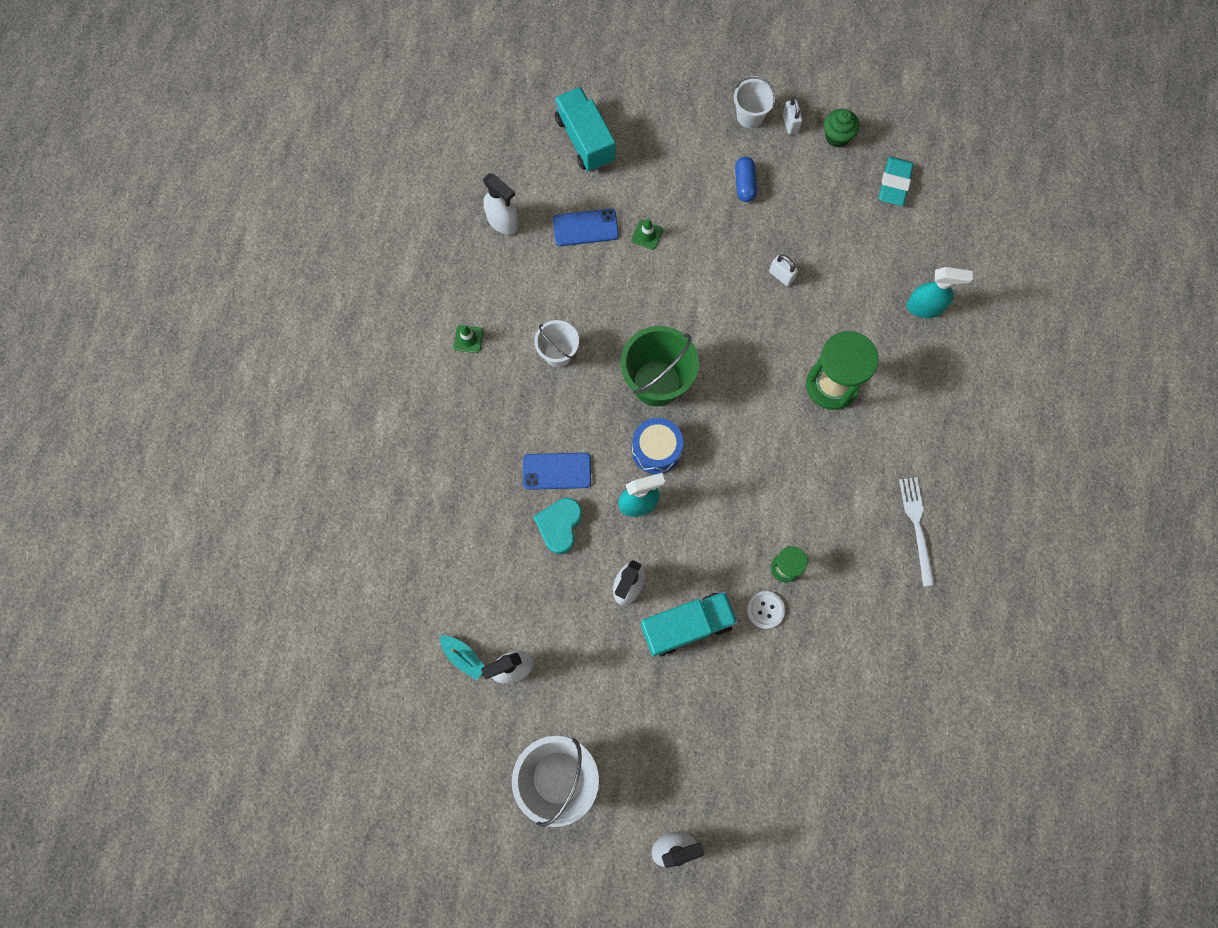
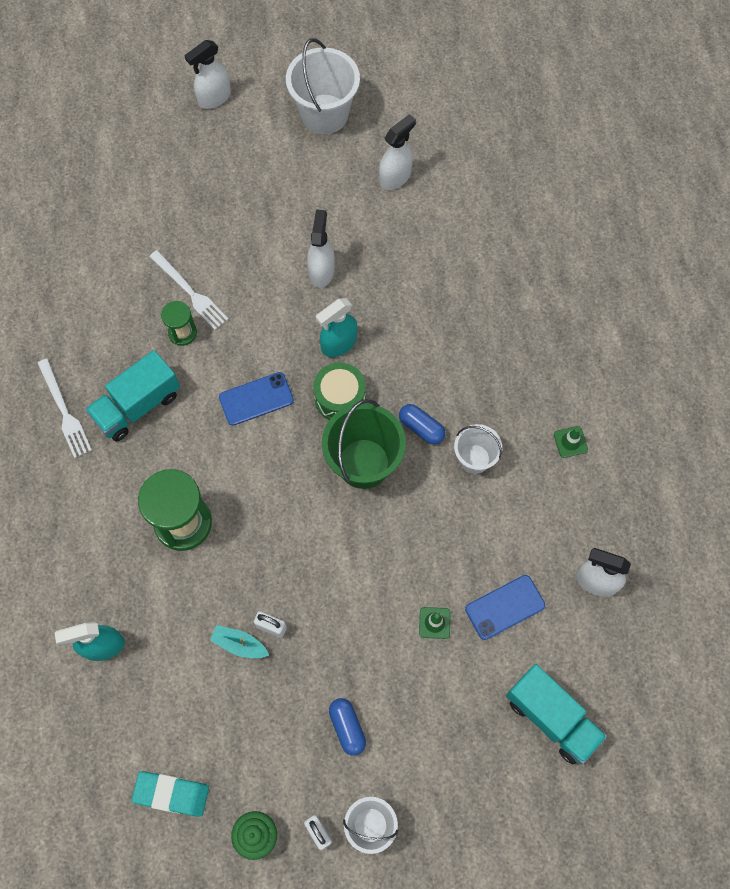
camera: 160 degrees right, 5 degrees down
(463, 657) = (441, 171): turquoise boat -> turquoise boat (239, 644)
(557, 471) = (427, 346): blue phone -> blue phone (256, 399)
(559, 526) = (404, 300): turquoise heart -> none
(593, 396) = (421, 428): none -> blue capsule
(656, 450) = (340, 398): blue drum -> green drum
(686, 626) = (257, 256): turquoise truck -> turquoise truck (137, 406)
(765, 610) = (190, 292): white button -> white fork
(894, 184) = (171, 794): turquoise eraser -> turquoise eraser turned 75 degrees counterclockwise

